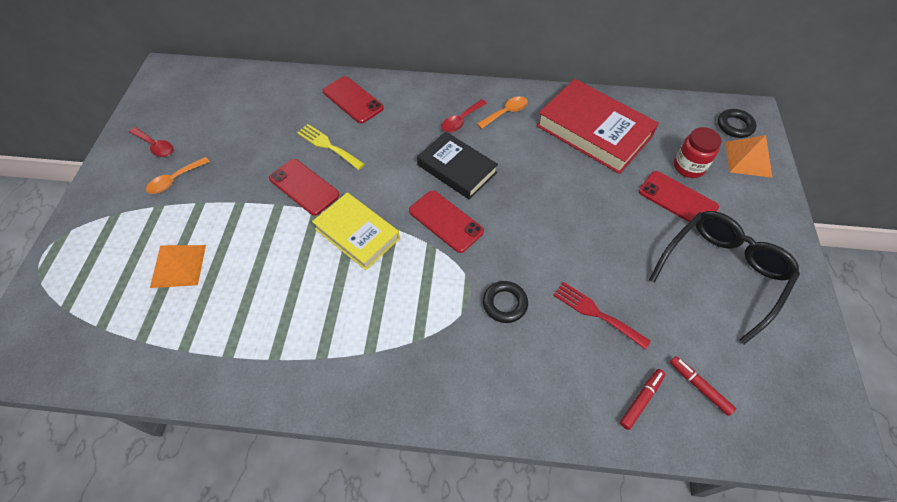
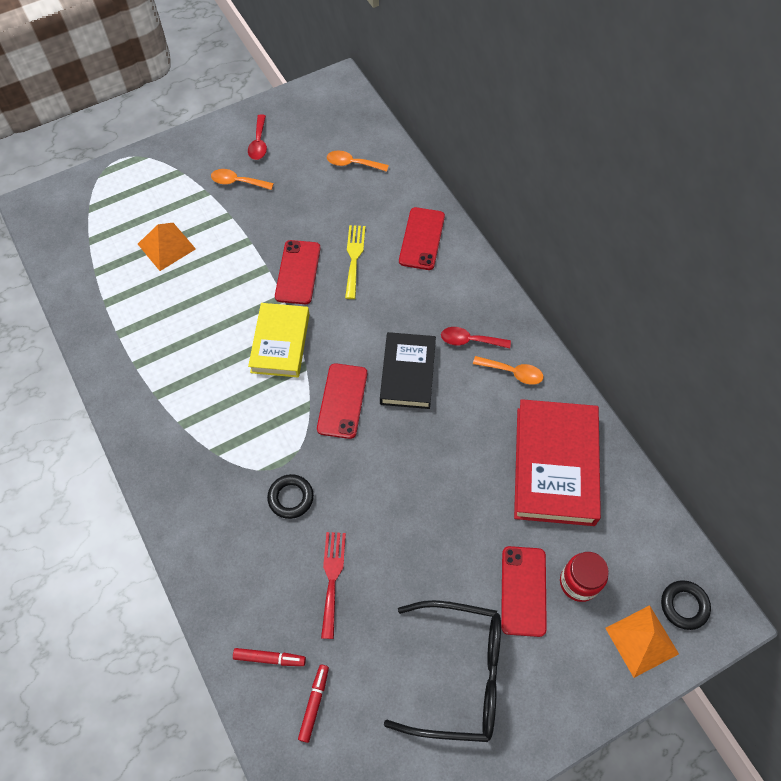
camera: 55 degrees right, 5 degrees up
(245, 101) = (352, 164): none -> orange spoon

